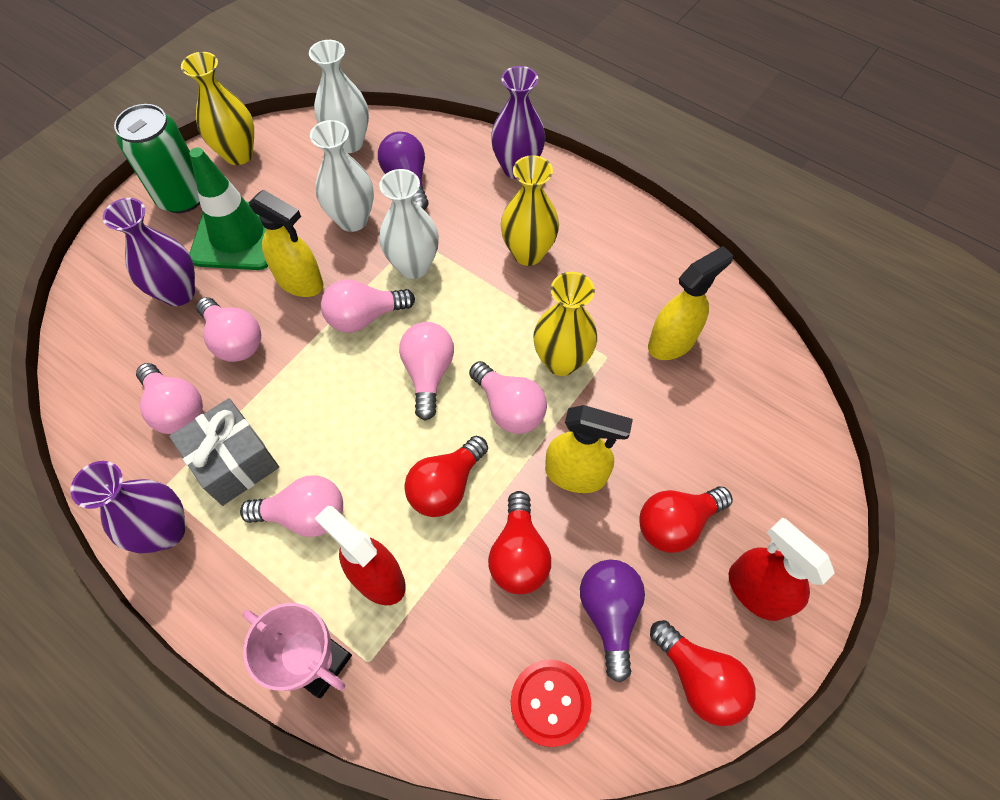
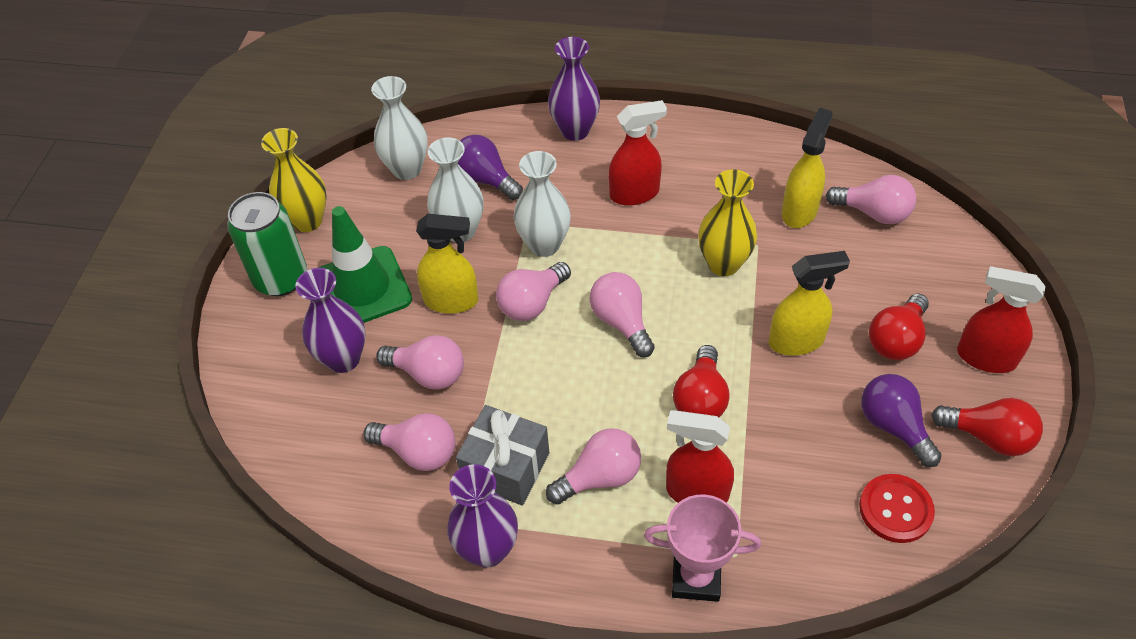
camera: 25 degrees left, 10 degrees down
(509, 408) = (708, 318): pink light bulb -> pink light bulb (873, 213)
(518, 554) = (795, 420): red light bulb -> none
(528, 253) = (635, 193): yellow vase -> red spray bottle

